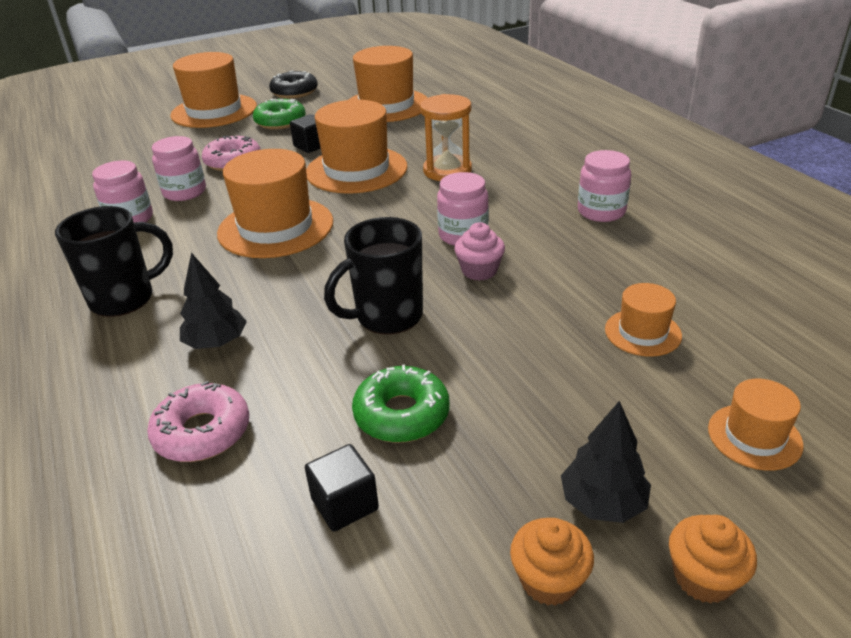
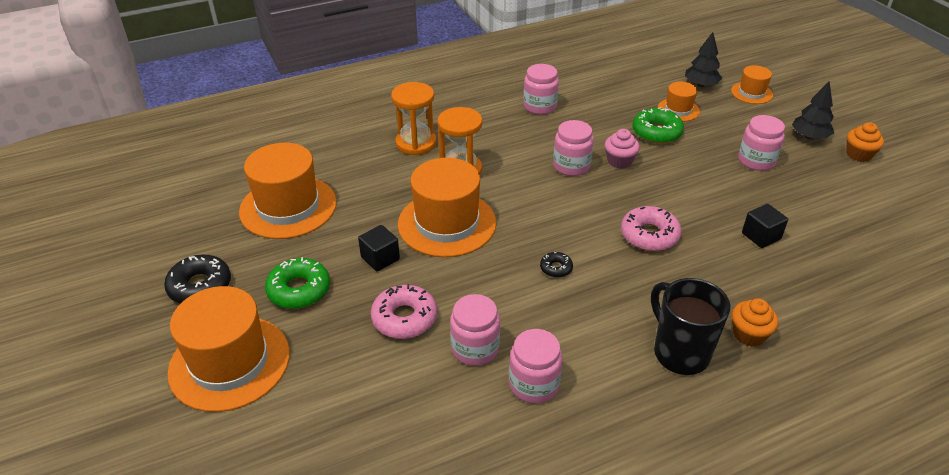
camera: 90 degrees left, 5 degrees up
(202, 432) = (816, 275): pink donut -> pink donut (649, 235)
(217, 343) = (726, 282): black tree -> black tree (701, 85)
(276, 227) = (556, 268): orange hat -> black donut
(345, 504) = (845, 213): black cube -> black cube (761, 236)
(387, 317) = (680, 201): black mug -> none
(401, 414) = (772, 195): green donut -> green donut (656, 132)
(495, 145) = (416, 143): none -> orange hourglass
(500, 408) = (756, 161): none -> pink jar
(703, 577) = (838, 118): orange cupcake -> orange cupcake (749, 334)

